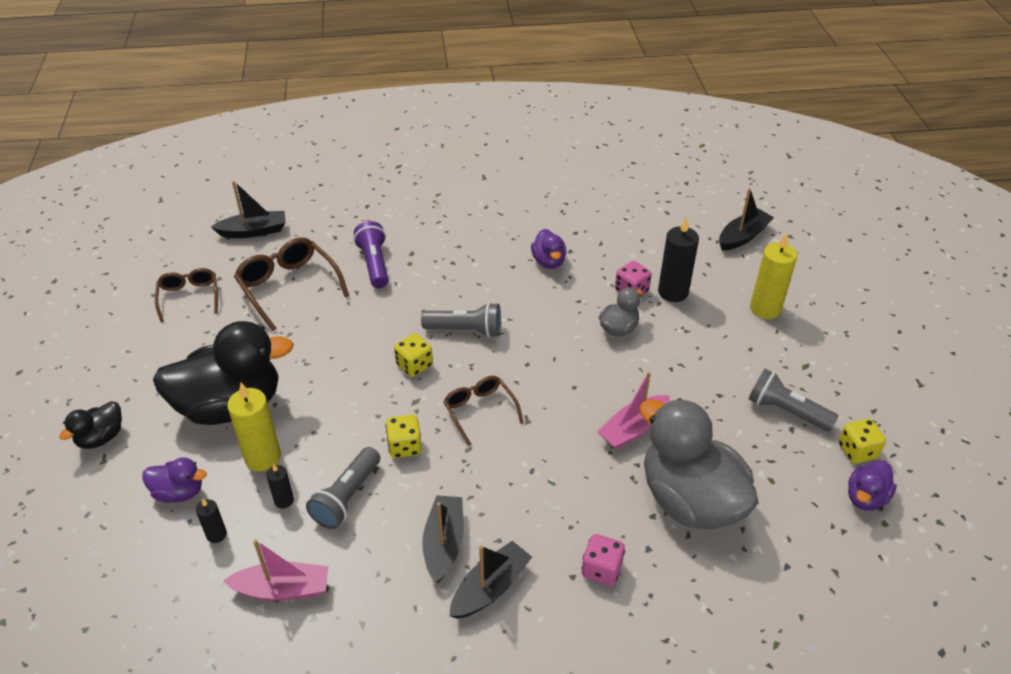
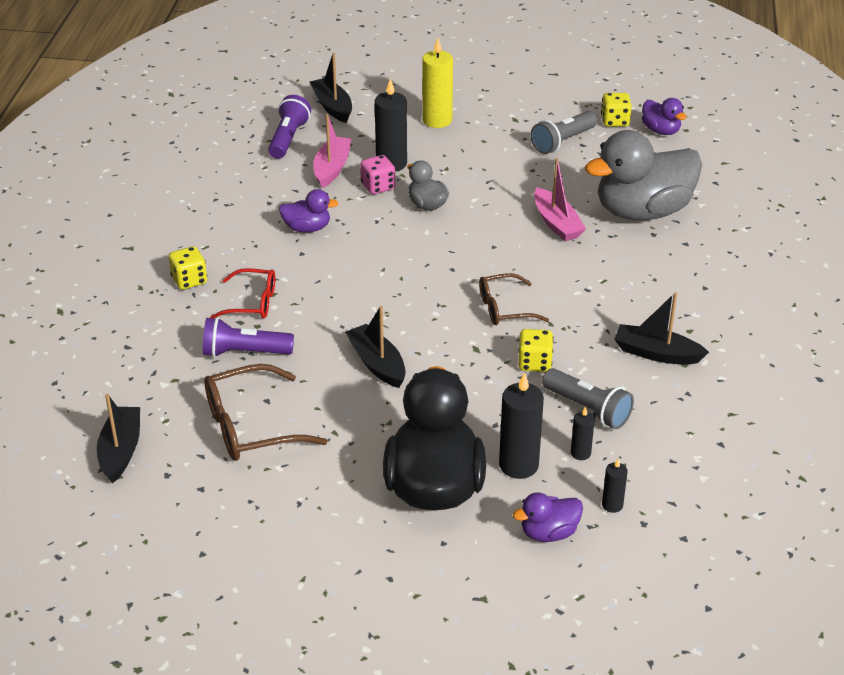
camera: 75 degrees left, 5 degrees down
(101, 437) = (446, 601): black duck -> none
(179, 492) = (548, 533): purple duck -> purple duck turned 135 degrees counterclockwise
(189, 298) = (226, 517): brown glasses -> none
(263, 457) = (518, 465): yellow candle -> black candle
(283, 589) = (686, 461): pink boat -> pink boat (332, 168)
(414, 365) = (425, 342): yellow dice -> yellow dice (189, 280)
(437, 253) = (251, 303): none -> red glasses
(465, 330) = (387, 300): grey flashlight -> none
(490, 588) = (708, 333): black boat -> black boat (377, 364)
(601, 569) = (701, 271): pink dice -> none
(675, 222) = (288, 138): none -> purple flashlight

